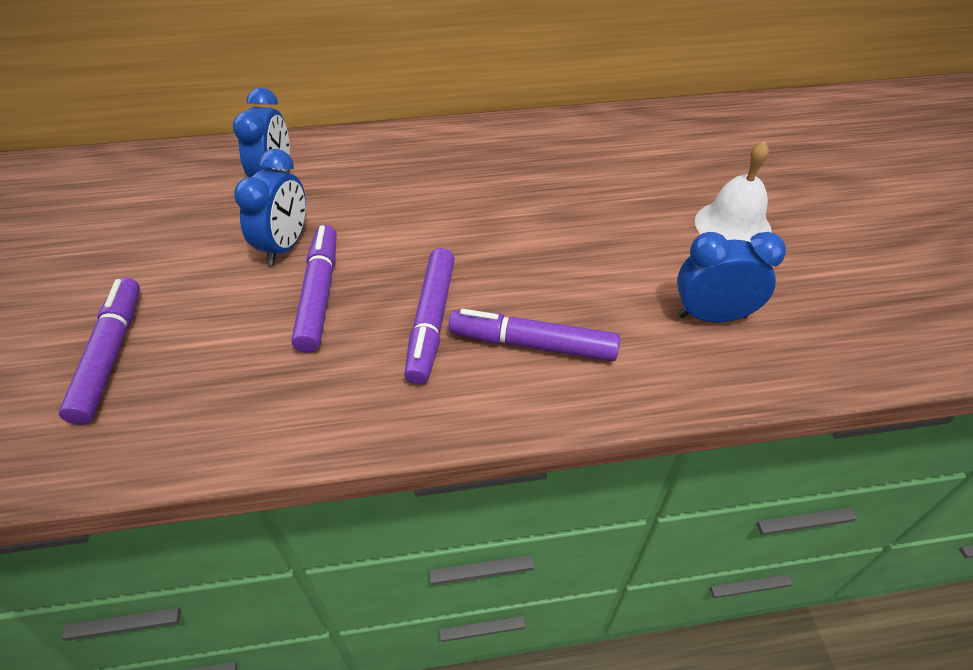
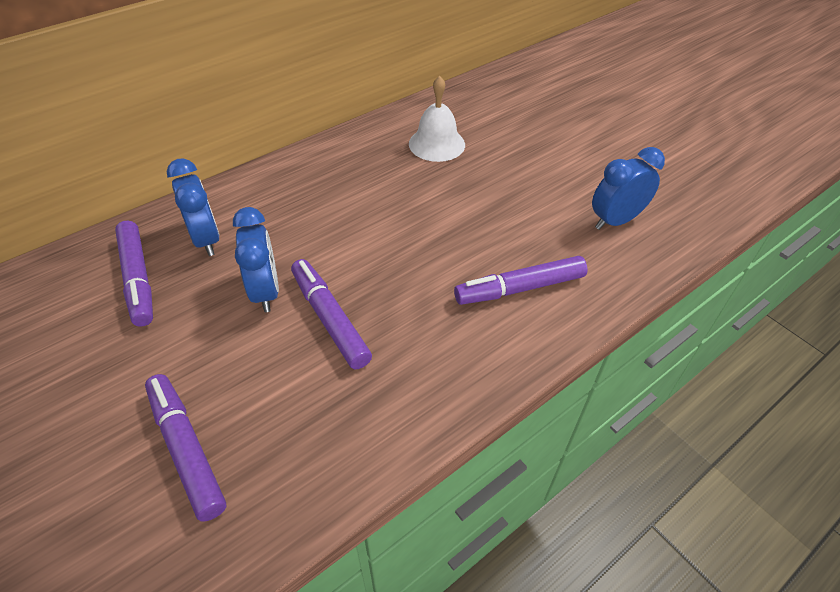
camera: 30 degrees left, 0 degrees up
(431, 322) = (436, 303): purple marker -> purple marker (138, 279)
(733, 226) = (581, 153): white bell -> white bell (436, 144)

